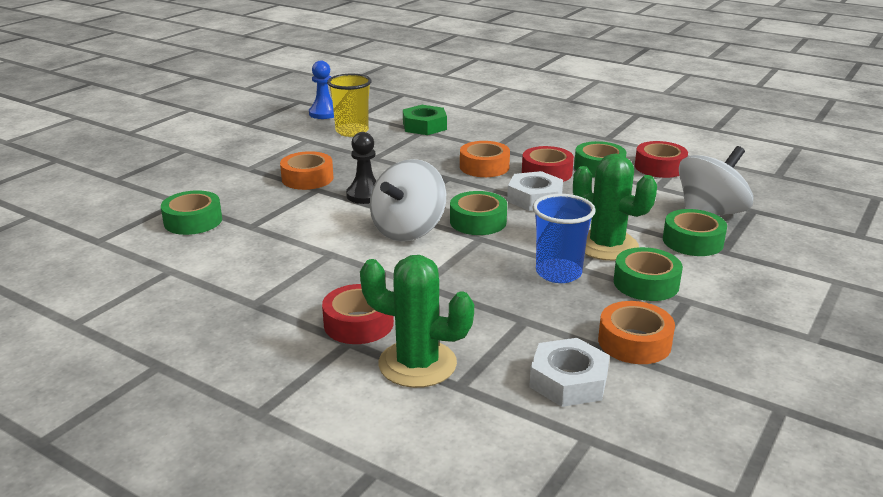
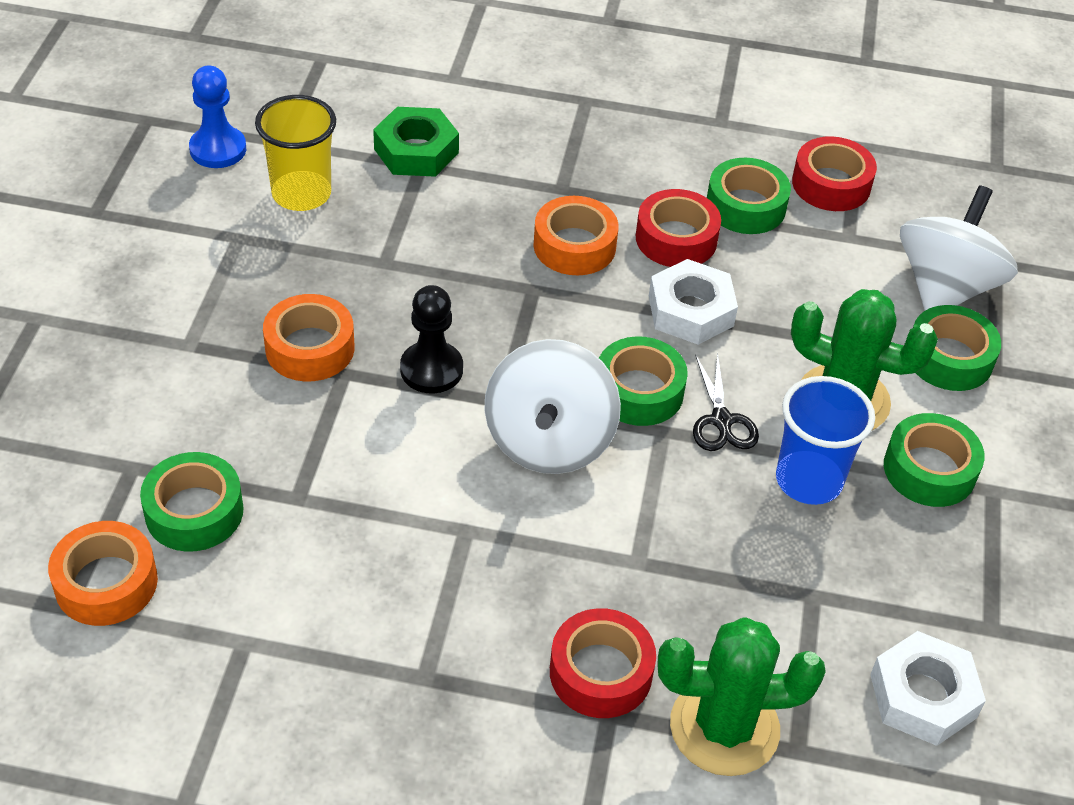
camera: 25 degrees left, 20 degrees up
(520, 240) = (721, 420): none -> black scissors
(634, 342) = (967, 596): orange tape -> orange tape (106, 583)

